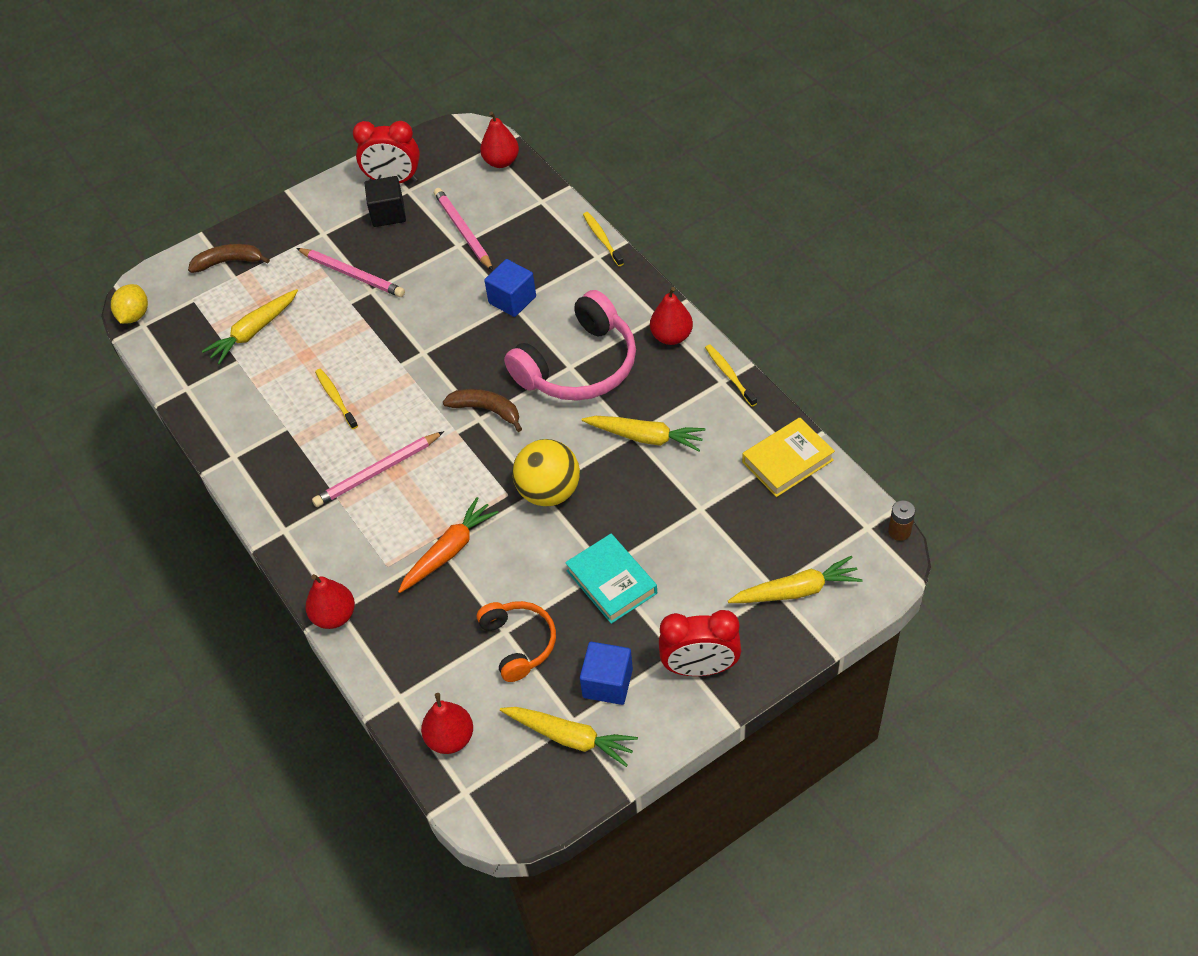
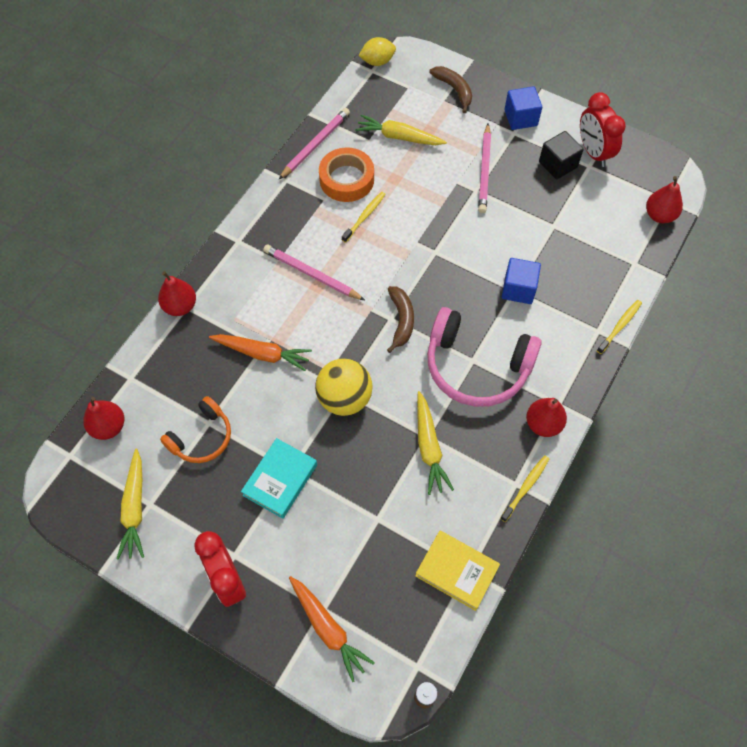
camera: 60 degrees right, 10 degrees up
(275, 398) = (346, 179): none -> orange tape
(463, 231) = (569, 223): pink pencil -> pink pencil (315, 145)
(607, 683) = (189, 515): blue cube -> blue cube (520, 118)
(796, 590) = (328, 629): yellow carrot -> orange carrot

